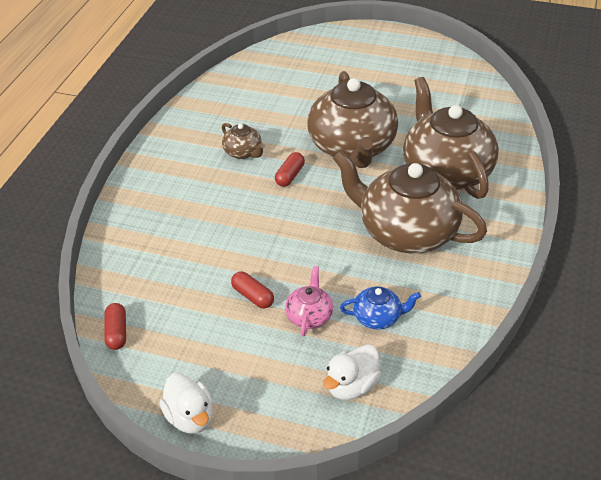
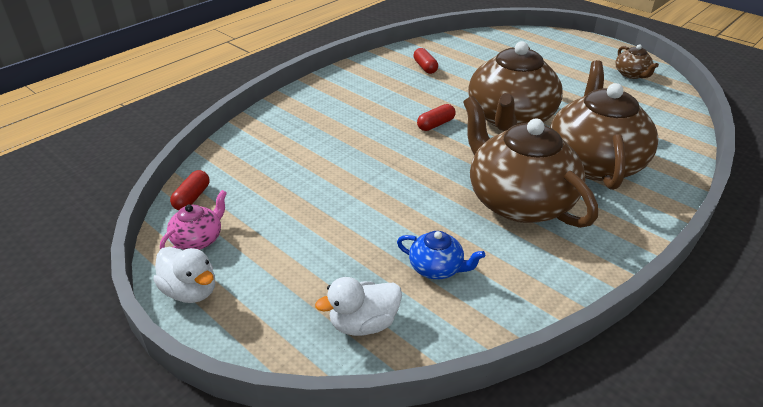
camera: 25 degrees right, 5 degrees down
(190, 417) = (191, 291): white duck -> white duck turned 45 degrees counterclockwise
(243, 152) = (407, 97): brown teapot -> brown teapot (631, 74)
(253, 296) = (329, 208): red capsule -> red capsule (425, 67)
(309, 316) = (369, 243): pink teapot -> pink teapot (198, 239)

